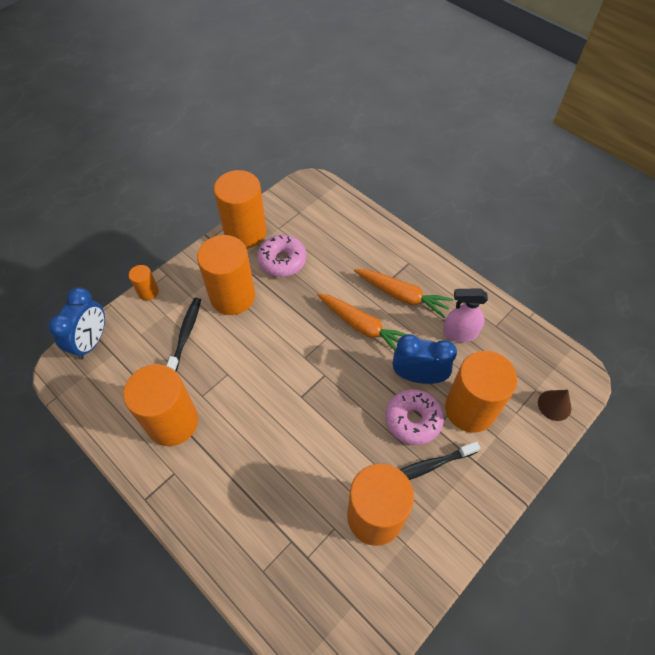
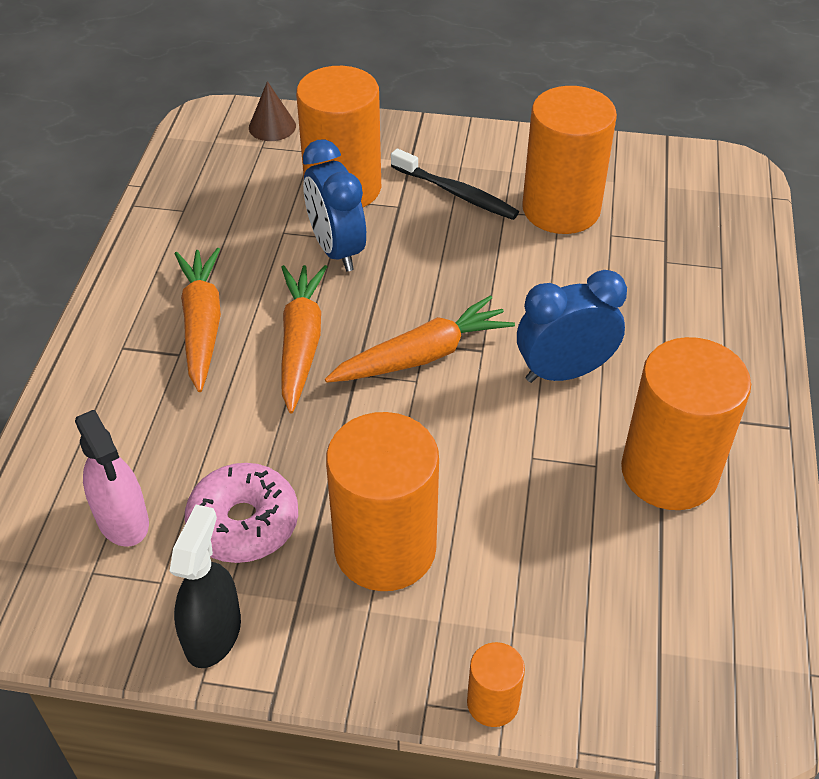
camera: 125 degrees left, 10 degrees down
(92, 342) = (674, 711): blue clock -> blue clock (564, 372)
(185, 335) = (522, 565): black toothbrush -> none
(245, 232) = (213, 633): orange cylinder -> black spray bottle
(317, 369) = (422, 356): none -> orange carrot
(413, 420) = (407, 228): pink donut -> none
(460, 333) = (225, 238): pink spray bottle -> pink spray bottle (123, 520)

